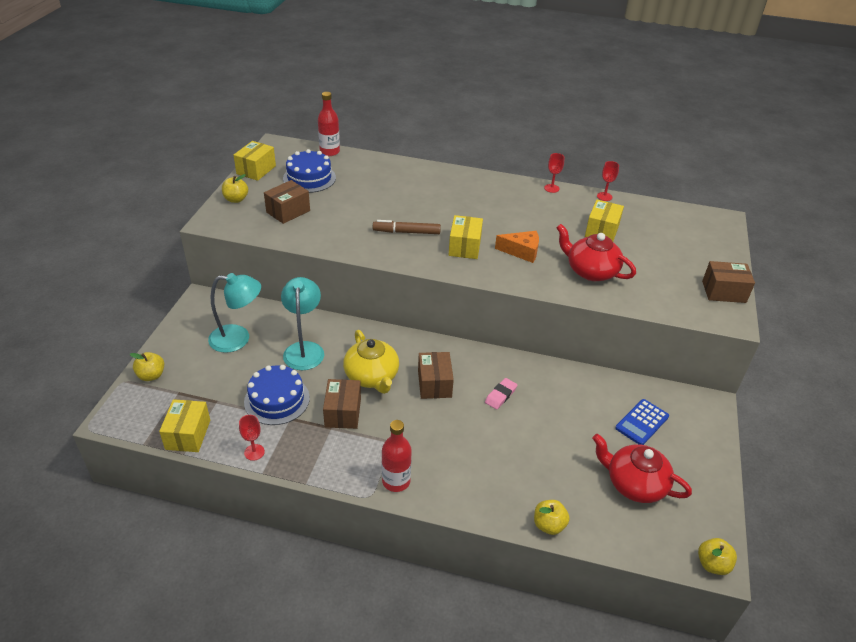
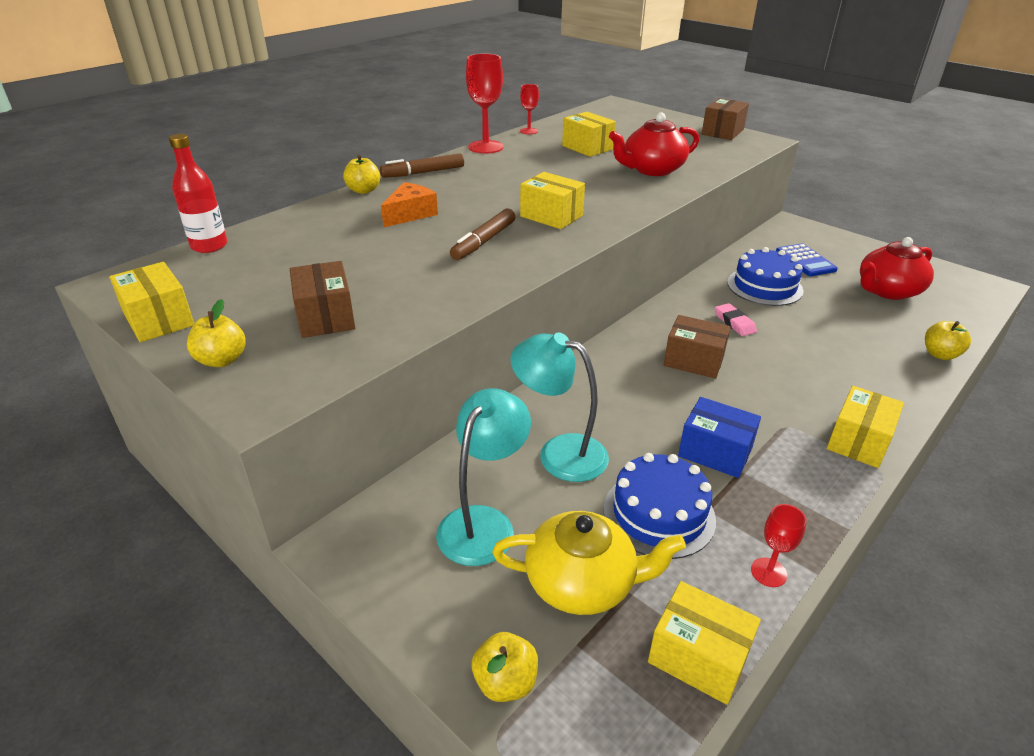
camera: 60 degrees left, 5 degrees down
(309, 178) = (257, 278): blue cake -> blue cake (764, 286)
(343, 412) = (715, 452): brown box -> blue box
(372, 376) = (654, 405): yellow teapot -> yellow teapot (582, 582)
(396, 481) = (858, 441): red bottle -> yellow box
(482, 179) = (423, 173): none -> brown marker
(522, 251) = (589, 190): orange cheese -> orange cheese (410, 214)
(551, 188) = (485, 147): red goblet -> red goblet, size x1.84
(712, 564) = (991, 288): yellow apple -> yellow apple (363, 190)

